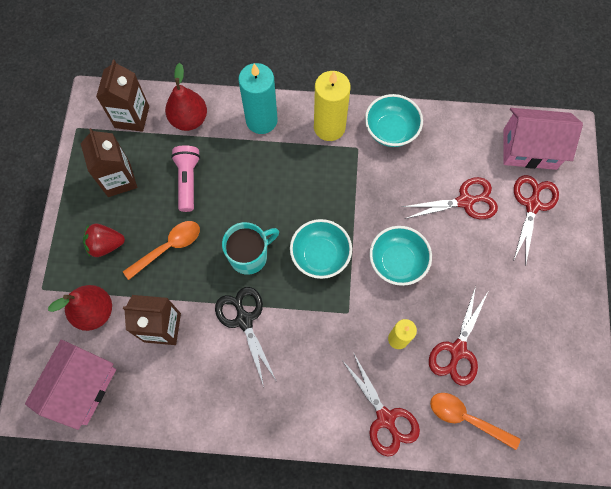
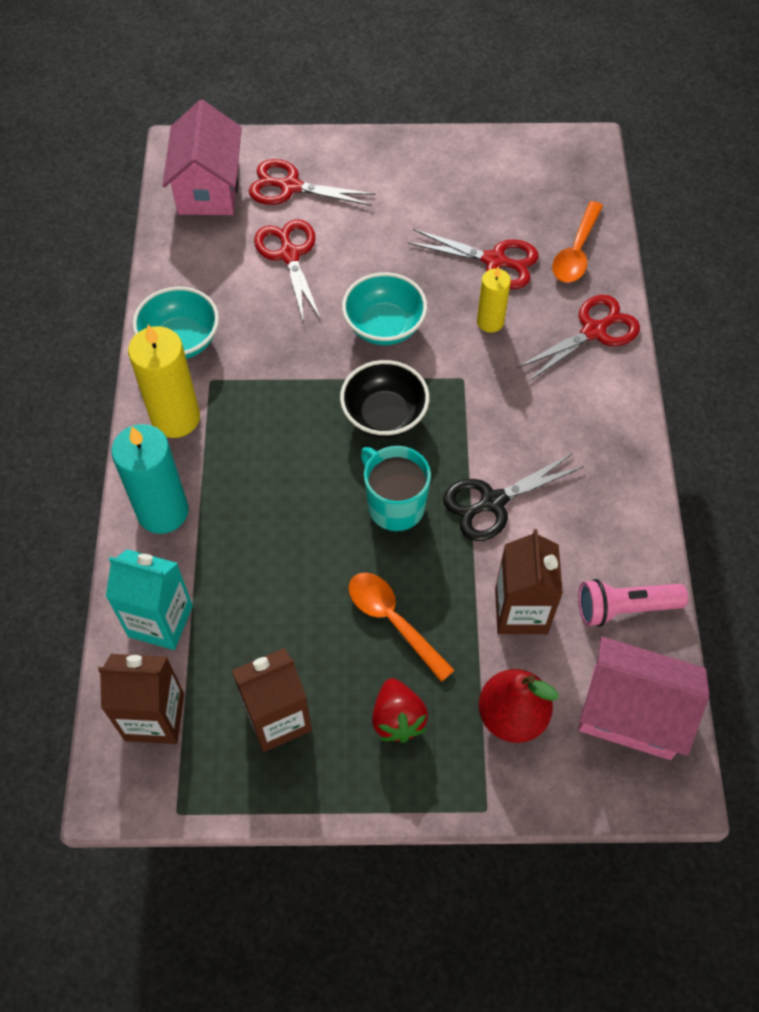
camera: 95 degrees left, 10 degrees down
(188, 181) = (275, 608): pink flashlight -> pink flashlight (624, 608)
(189, 119) = (160, 621): red pear -> turquoise carton
(320, 255) = (384, 416): turquoise bowl -> black bowl

